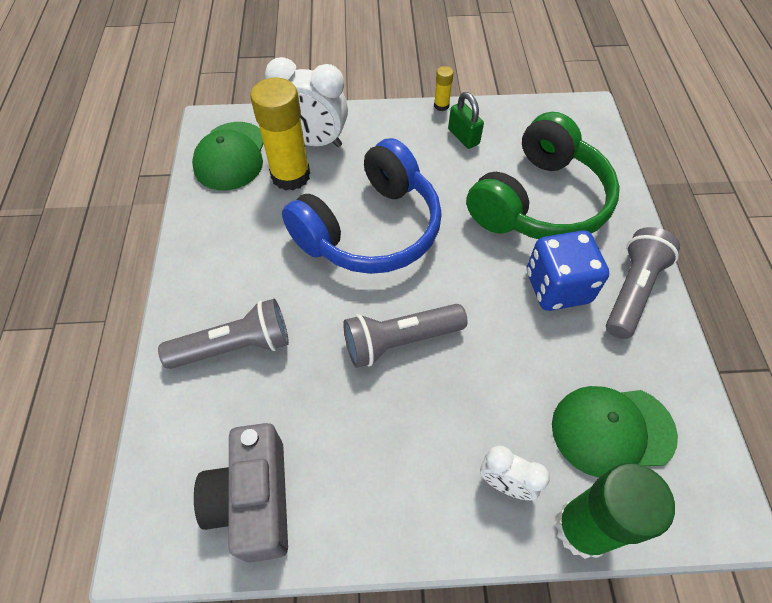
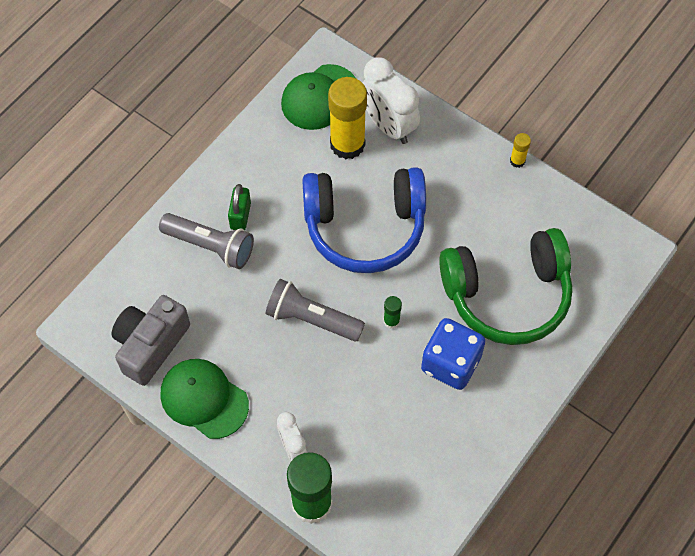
camera: 40 degrees right, 5 degrees up
(463, 137) = (506, 201): green padlock -> green padlock (240, 216)
(472, 289) = (391, 321): none -> green glue stick
(612, 430) = (386, 472): green cap -> green cap (204, 399)
(632, 290) = (500, 405): grey flashlight -> none

